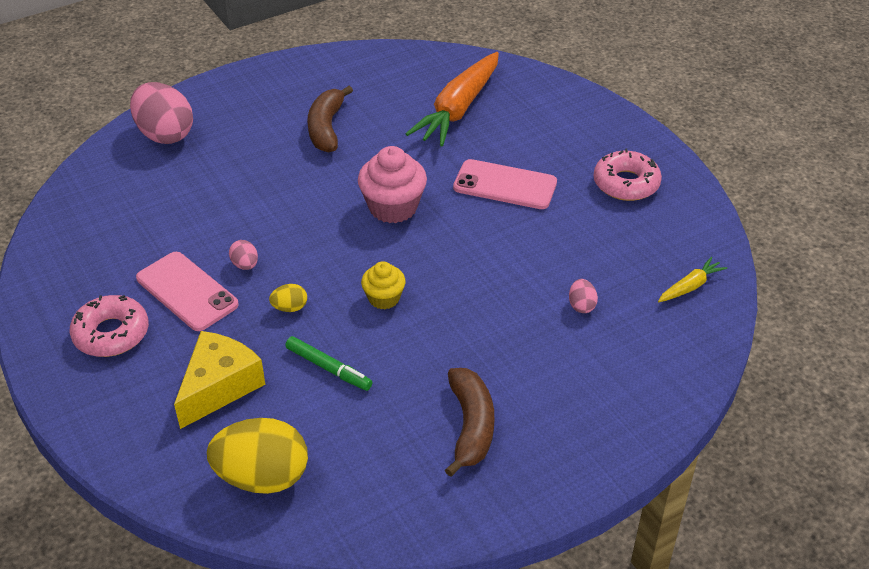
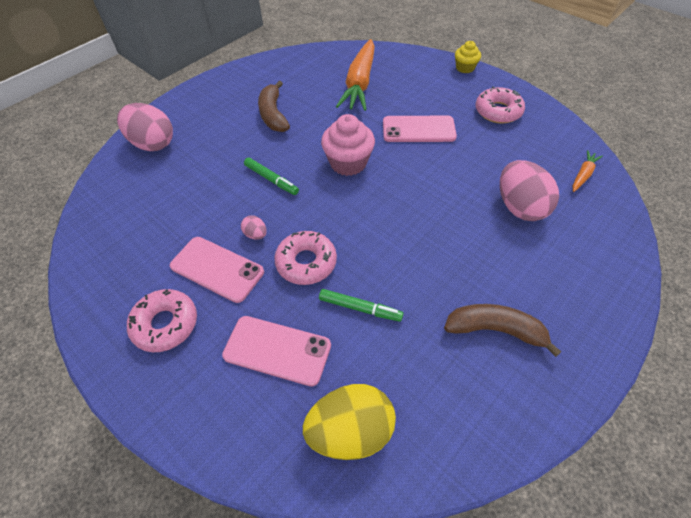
camera: 15 degrees left, 10 degrees up
(219, 387) = (277, 350): yellow cheese -> pink phone
(290, 207) = (271, 179): none -> green marker
(290, 308) = (306, 262): yellow egg -> pink donut
(384, 298) = (375, 236): yellow cupcake -> yellow cupcake (465, 68)
(470, 426) = (495, 330): brown banana -> brown banana turned 60 degrees counterclockwise
(581, 306) = (519, 207): pink egg -> pink egg, size x2.27
(690, 286) = (583, 175): yellow carrot -> orange carrot

